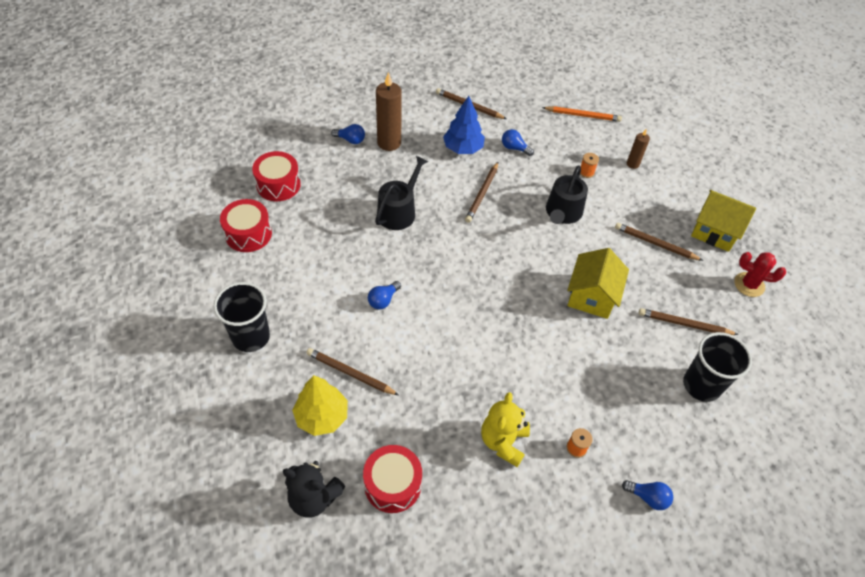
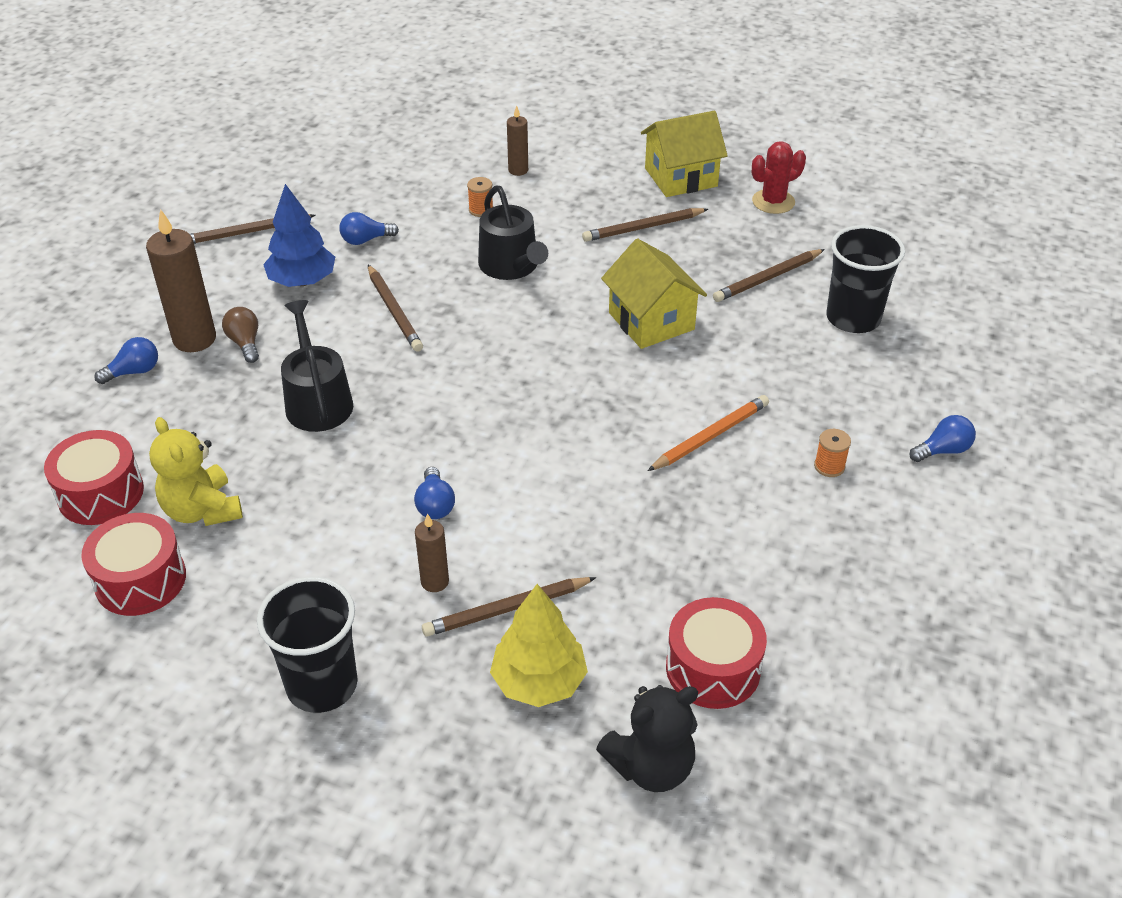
camera: 45 degrees left, 10 degrees down
(340, 334) = (435, 582): none -> brown candle
(405, 160) = (245, 343): none -> brown light bulb
(503, 441) = (759, 523): yellow teddy bear -> yellow teddy bear (202, 510)
(583, 115) = (398, 158): orange pencil -> orange pencil (710, 436)

